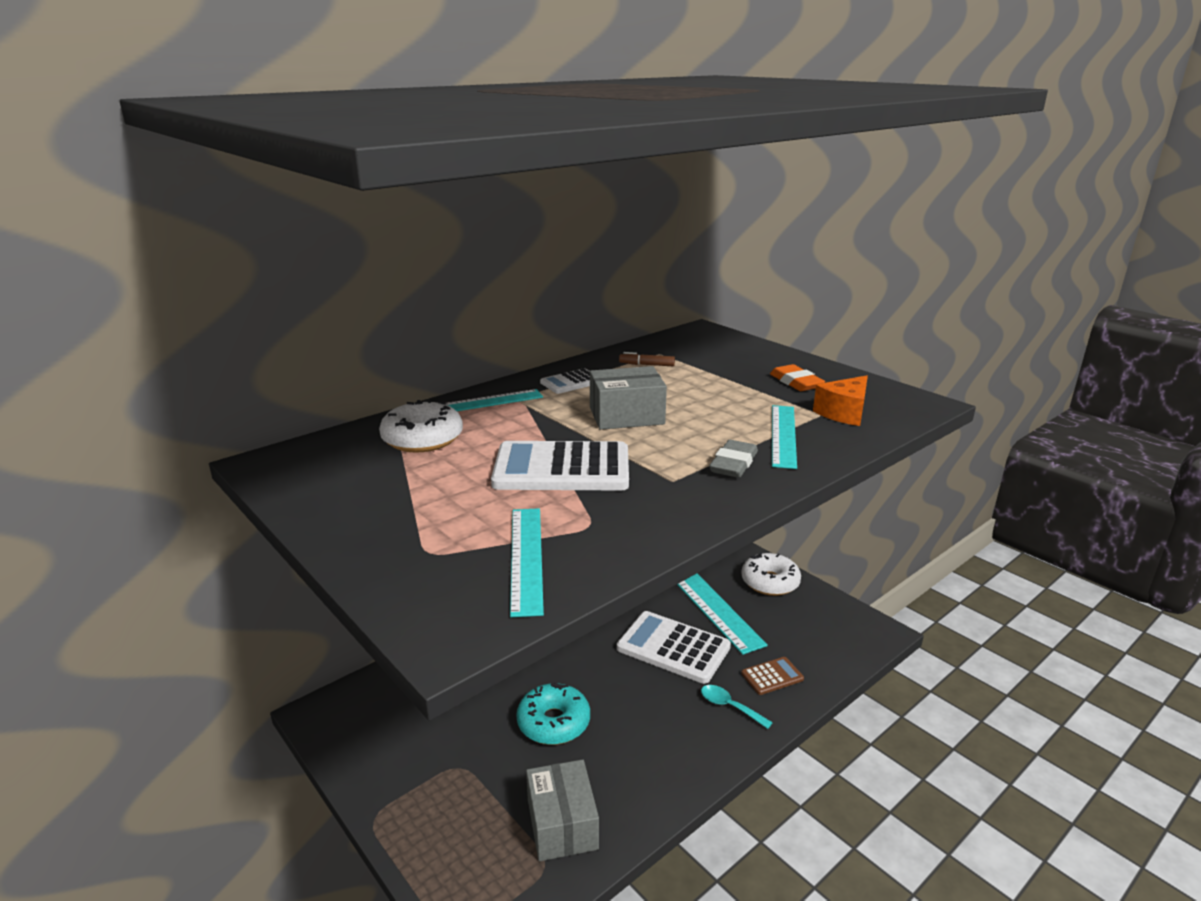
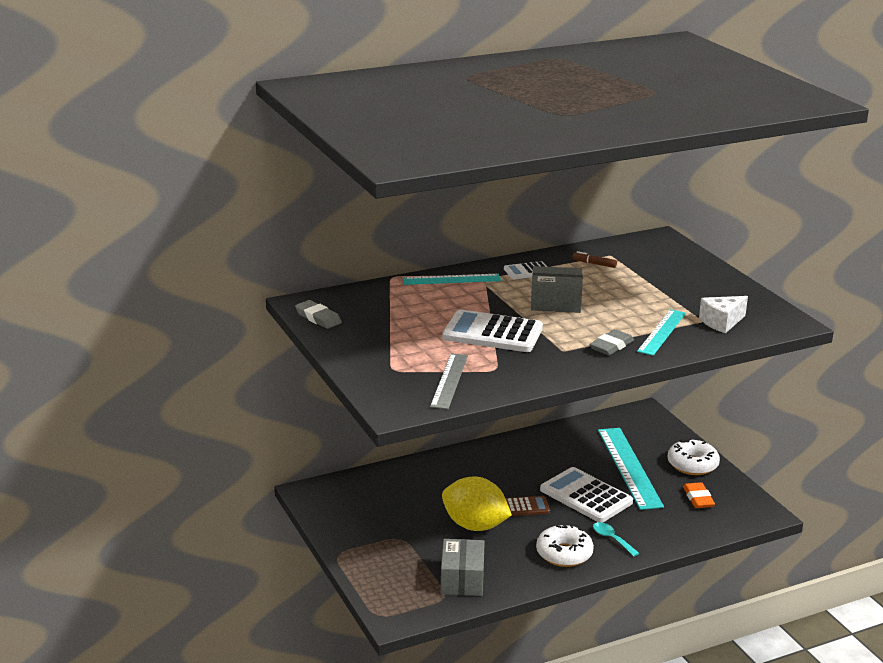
camera: 15 degrees right, 0 degrees up
(293, 482) = (318, 318): none -> grey eraser
(422, 439) = (406, 300): white donut -> white donut (564, 554)
(527, 558) = (449, 381): turquoise ruler -> grey ruler
(553, 723) = (475, 526): turquoise donut -> yellow lemon
(772, 676) = (656, 527): brown calculator -> brown calculator (526, 507)
(796, 382) = (704, 294): orange eraser -> orange eraser (698, 498)
(844, 413) = (721, 322): orange cheese -> white cheese

